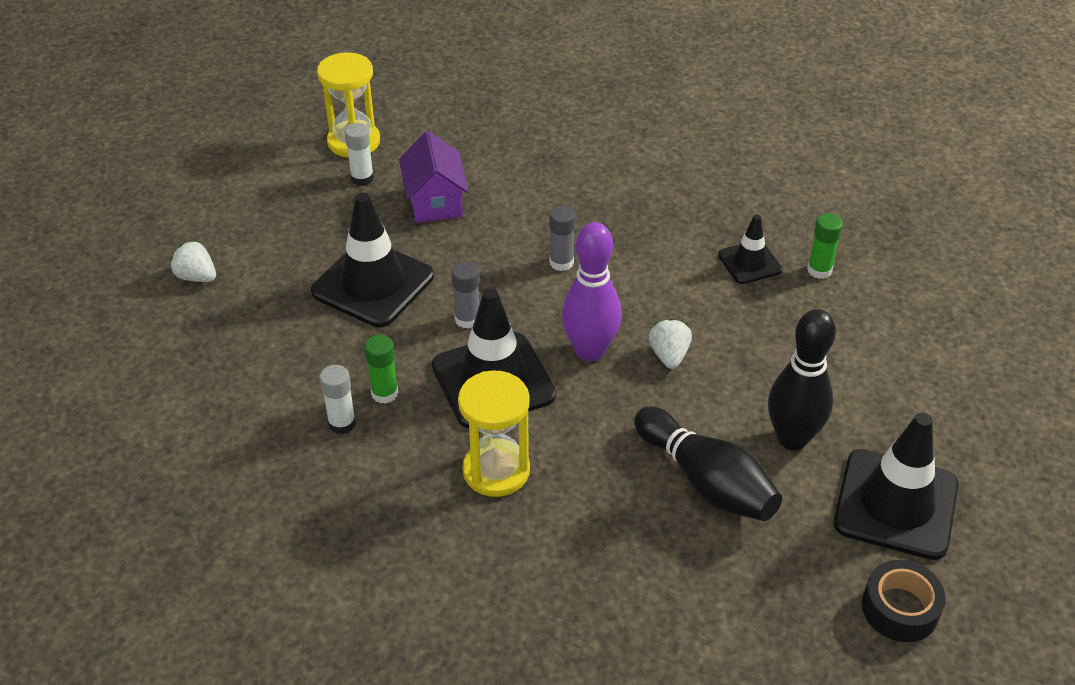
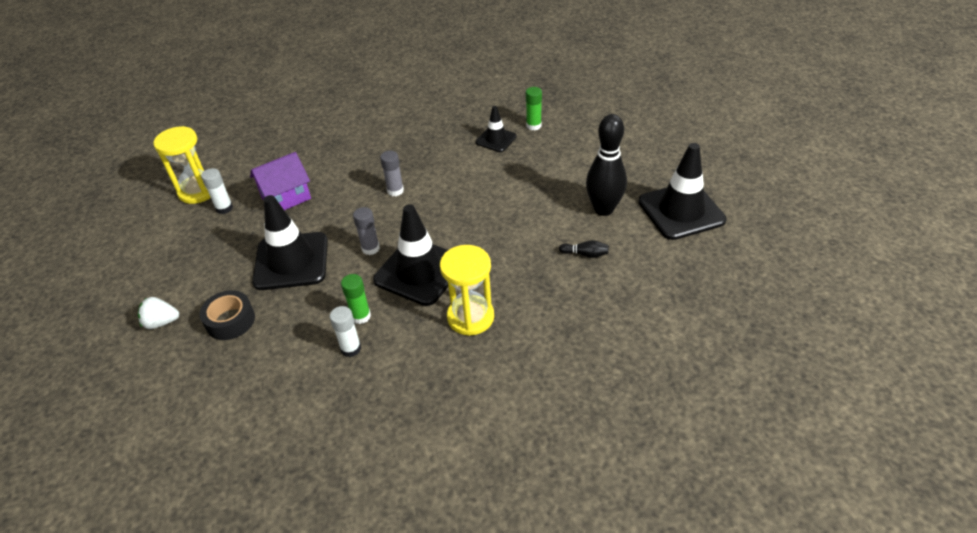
camera: 35 degrees left, 0 degrees up
(435, 202) = (286, 197): purple house -> purple house turned 75 degrees counterclockwise
(590, 351) = (458, 226): purple bowling pin -> none
(669, 355) = (502, 205): white strawberry -> none
(706, 481) = (585, 254): black bowling pin -> black bowling pin, size x0.42
(900, 608) = (733, 256): black tape -> black tape (230, 321)

